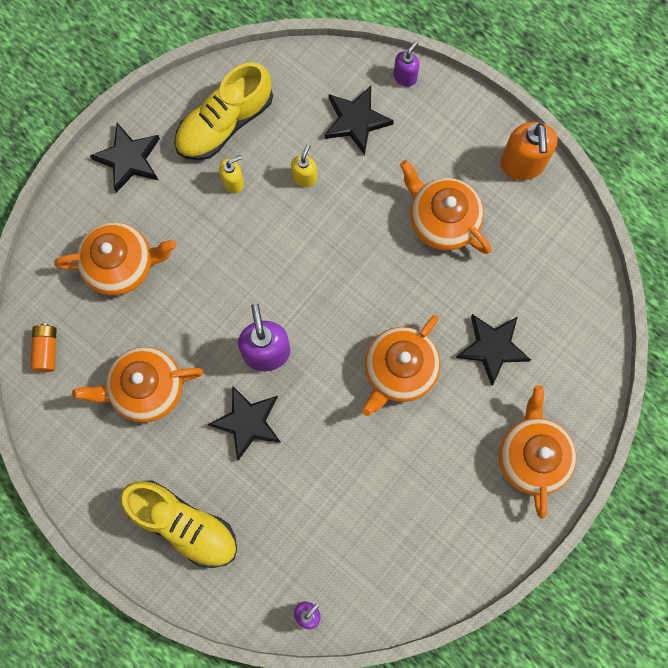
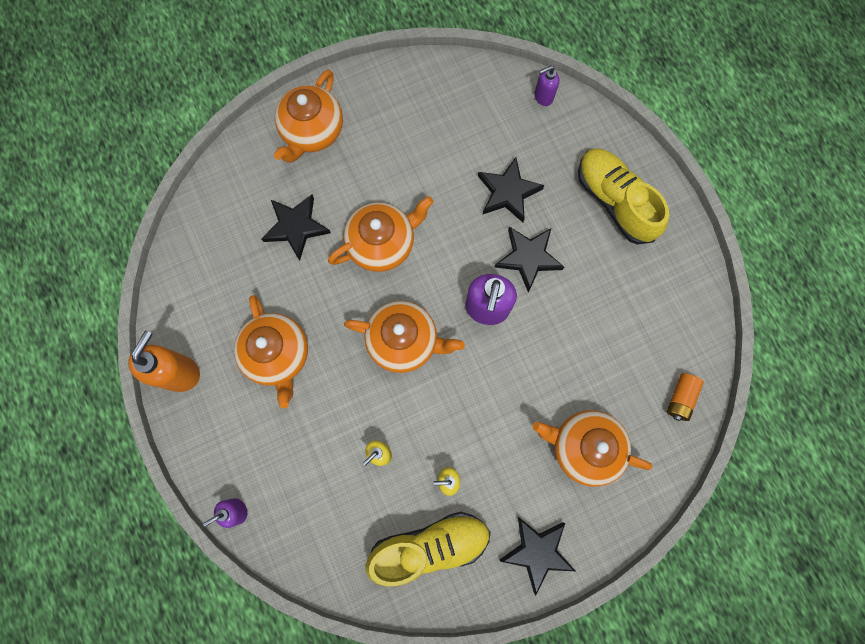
camera: 155 degrees left, 0 degrees up
(146, 389) = (604, 324): orange teapot -> orange teapot (404, 341)
(356, 121) = (305, 487): black star -> black star (508, 192)

